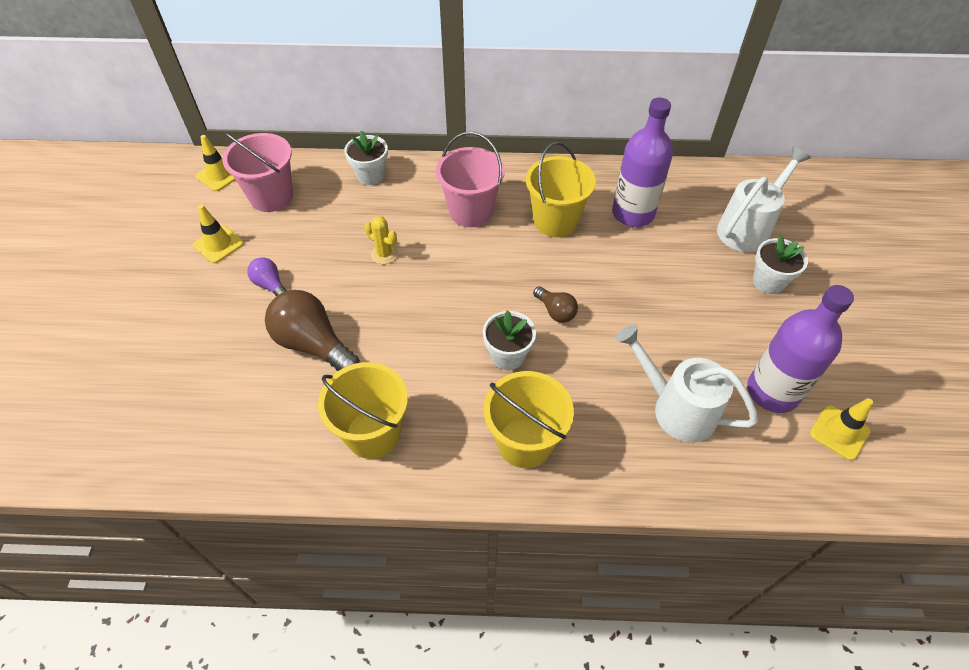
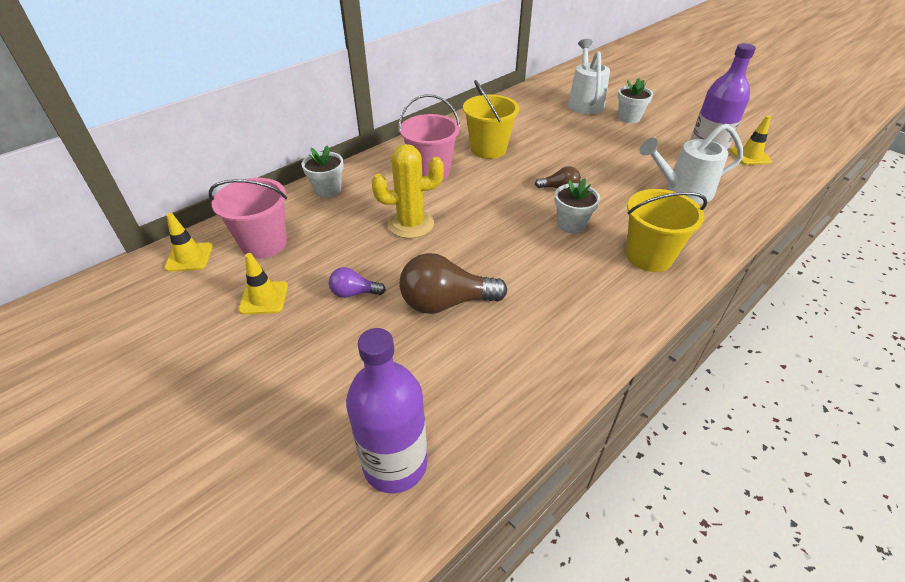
camera: 45 degrees left, 10 degrees down
(373, 433) = (567, 318): yellow bucket -> none
(384, 254) = (411, 224): yellow cactus -> yellow cactus, size x1.84
(633, 213) = (523, 124): purple bottle -> purple bottle (395, 464)

